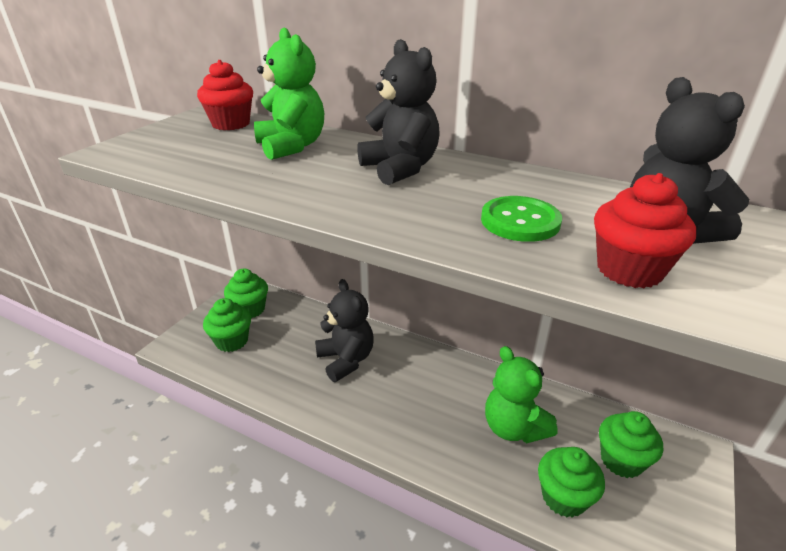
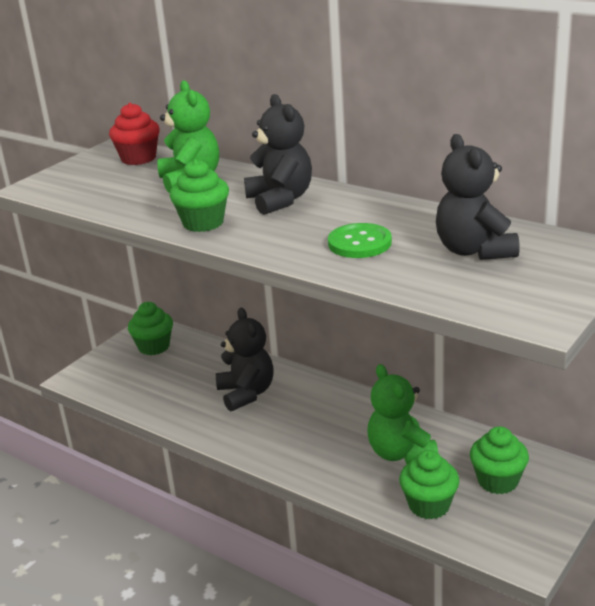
camera: 10 degrees right, 5 degrees down
(232, 341) = (134, 375): green cupcake -> green cupcake (203, 223)
(629, 270) = (421, 277): red cupcake -> none

